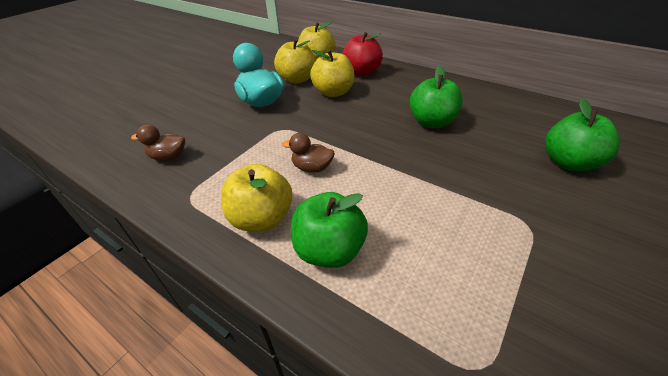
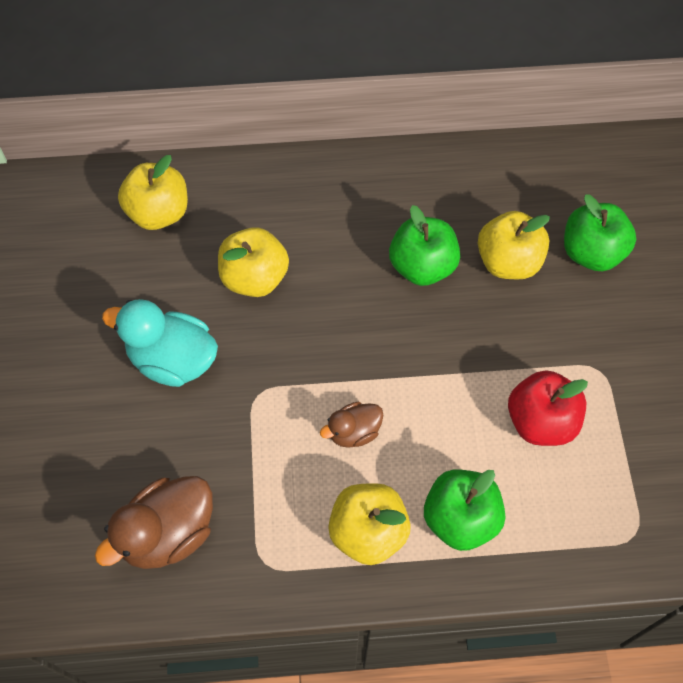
camera: 40 degrees left, 20 degrees up
(168, 157) = (168, 533): brown duck -> brown duck, size x1.76
(297, 79) = (174, 278): yellow apple -> yellow apple (508, 262)
(361, 72) = (253, 205): red apple -> red apple (540, 421)

